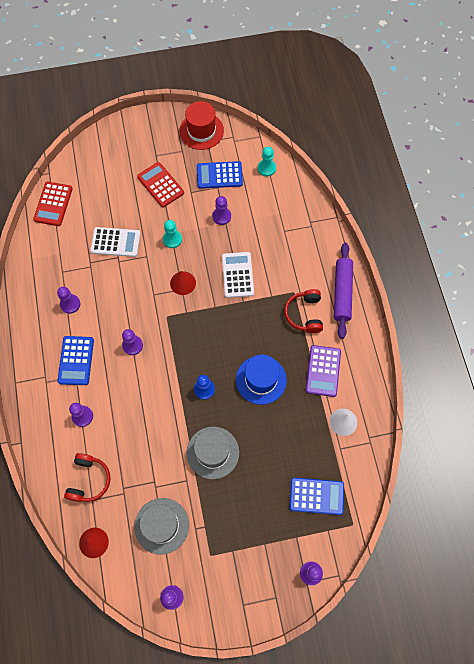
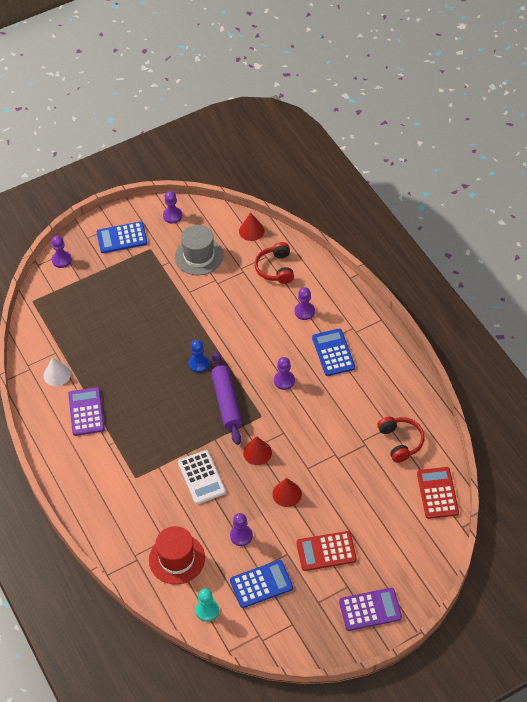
camera: 165 degrees right, 15 degrees down
(70, 304) = (365, 399): purple pawn -> none
(115, 242) = (347, 472): white calculator -> none
(147, 135) = (370, 609): none -> purple calculator
(160, 185) = (326, 551): red calculator -> red calculator turned 135 degrees clockwise
(172, 239) = (287, 494): turquoise pawn -> red cone
(201, 131) = (304, 636): red hat -> red hat (177, 559)
(212, 452) = (173, 317): grey hat -> none
(261, 380) = (146, 387): blue hat -> none
(304, 314) = (118, 459): red headphones -> red headphones (400, 442)
(316, 496) = (69, 312): blue calculator -> blue calculator (122, 238)
(342, 293) = (83, 492): purple rolling pin -> purple rolling pin (226, 402)

